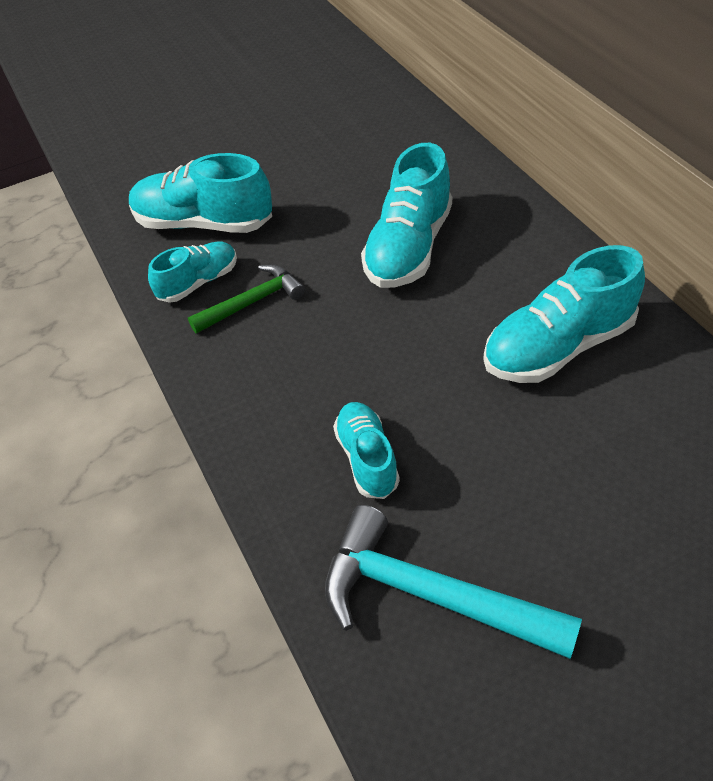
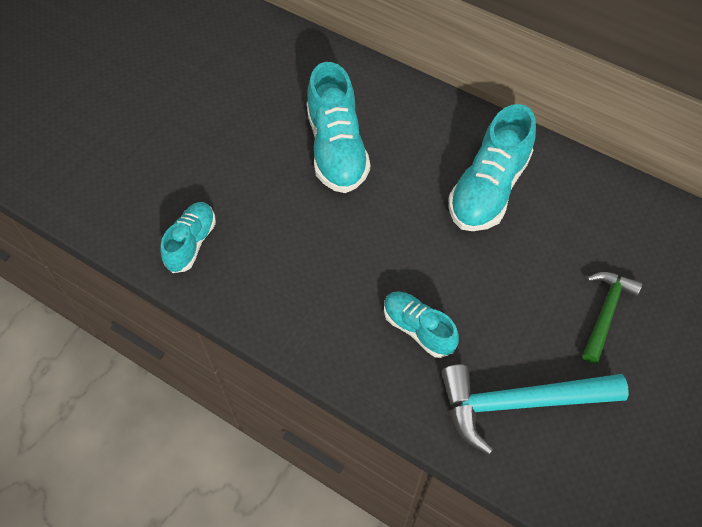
camera: 35 degrees left, 10 degrees up
(204, 223) = (156, 188): turquoise shoe -> none
(252, 302) = (248, 242): green hammer -> green hammer (605, 313)

